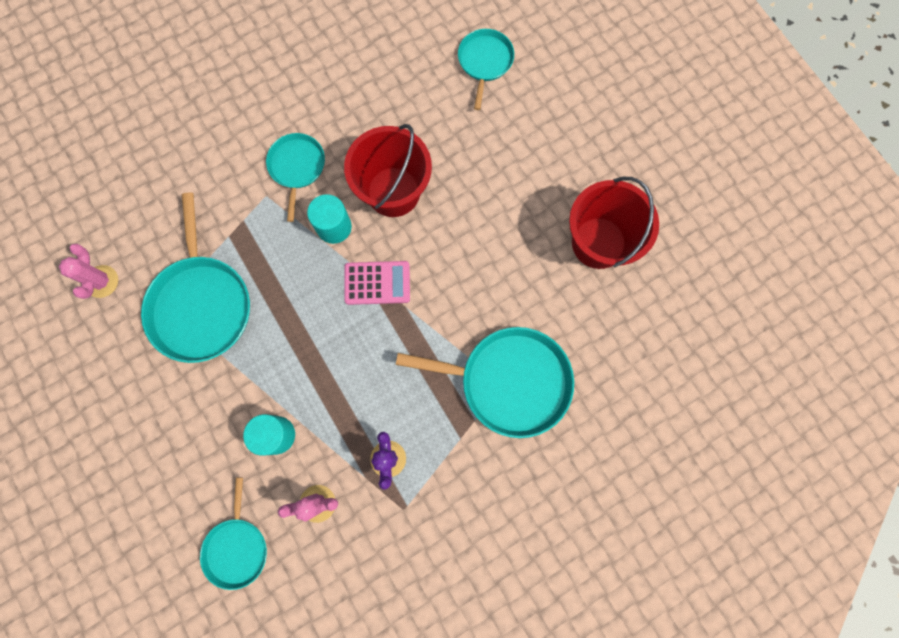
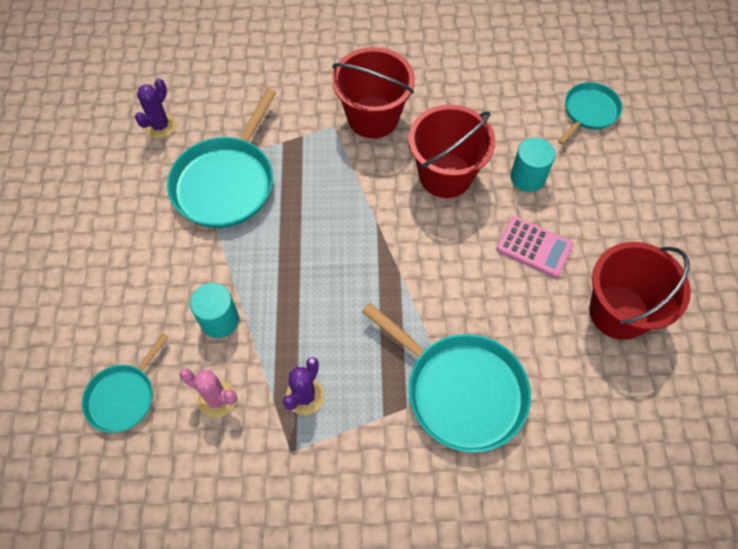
camera: 30 degrees right, 15 degrees down
(102, 281) = (160, 126): pink cactus -> purple cactus
(297, 167) = (373, 117): turquoise pan -> red bucket
(334, 227) = (376, 177): turquoise cylinder -> turquoise cylinder (527, 177)
(377, 283) = (386, 241): pink calculator -> pink calculator (534, 247)

